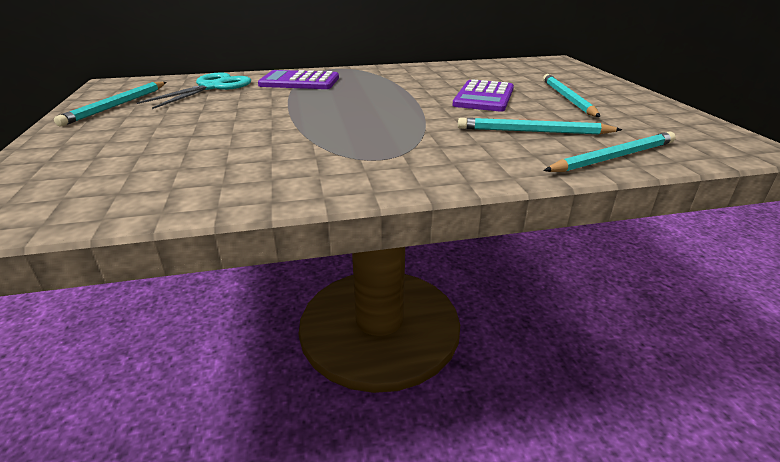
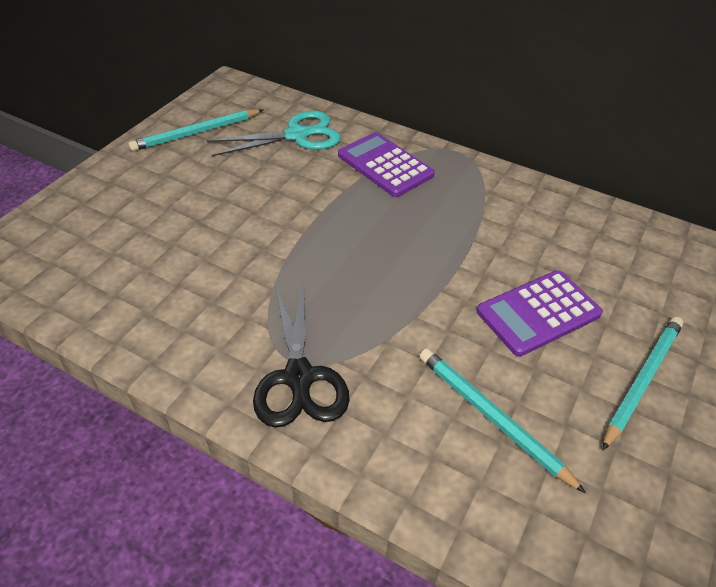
camera: 40 degrees right, 15 degrees up
(401, 162) = (299, 377): none -> black scissors
(613, 157) = (506, 524): turquoise pencil -> none

